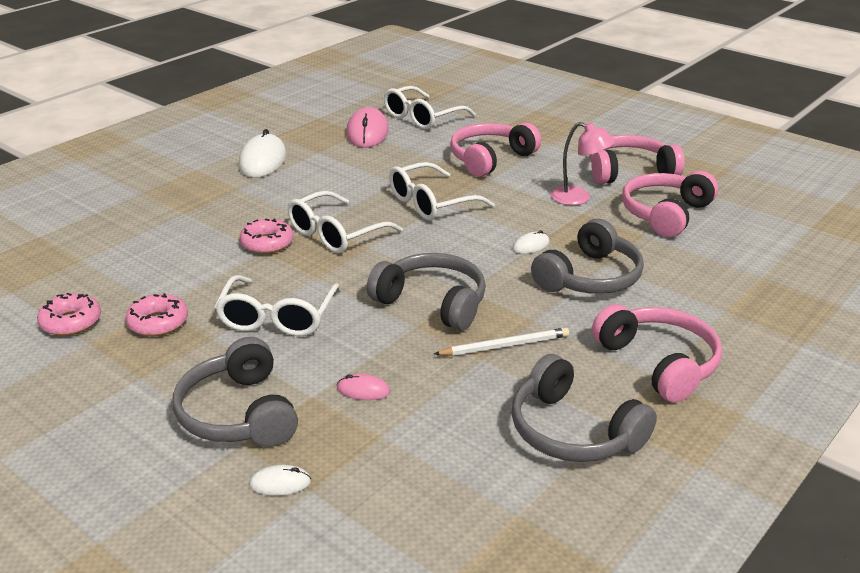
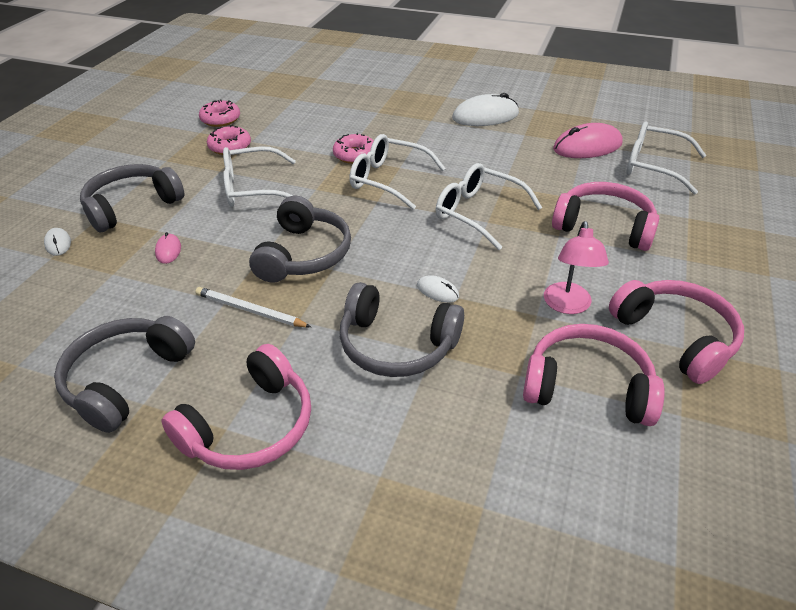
camera: 70 degrees right, 10 degrees up
(505, 345) = (250, 310): white pencil -> white pencil turned 150 degrees clockwise

